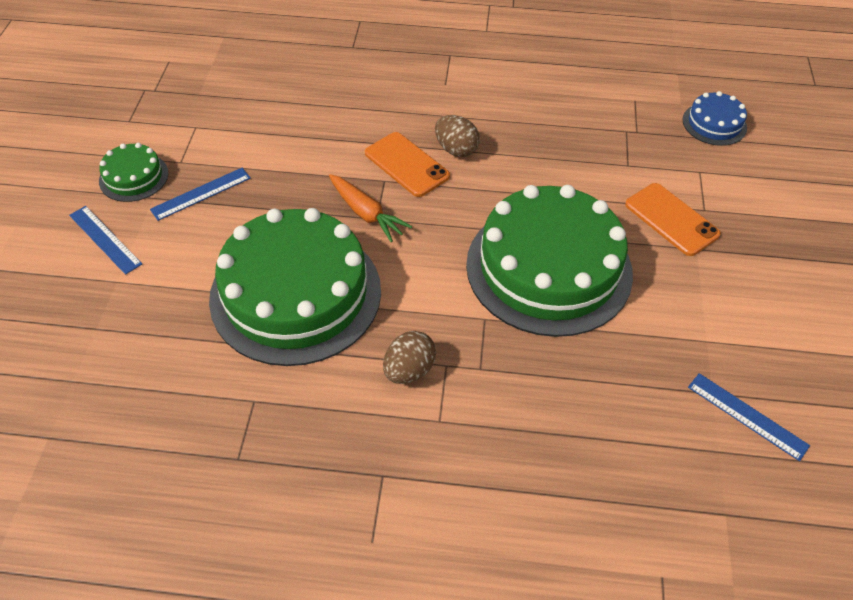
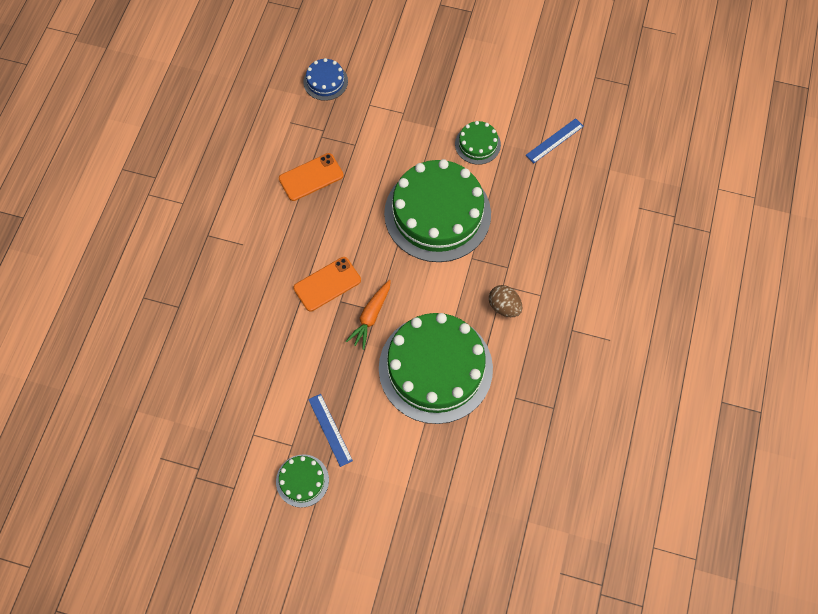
camera: 80 degrees left, 15 degrees up
(105, 239) = (365, 498): blue ruler -> none
(366, 213) = (371, 316): orange carrot -> orange carrot turned 150 degrees clockwise
(456, 149) = (318, 249): brown egg -> none
(671, 219) = (408, 134): orange phone -> orange phone (311, 177)
(690, 305) = (477, 144): none -> green cake

